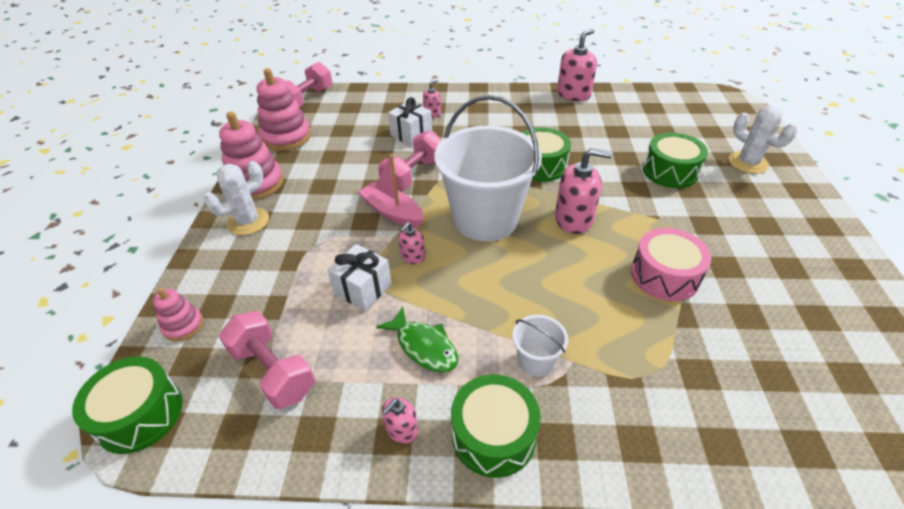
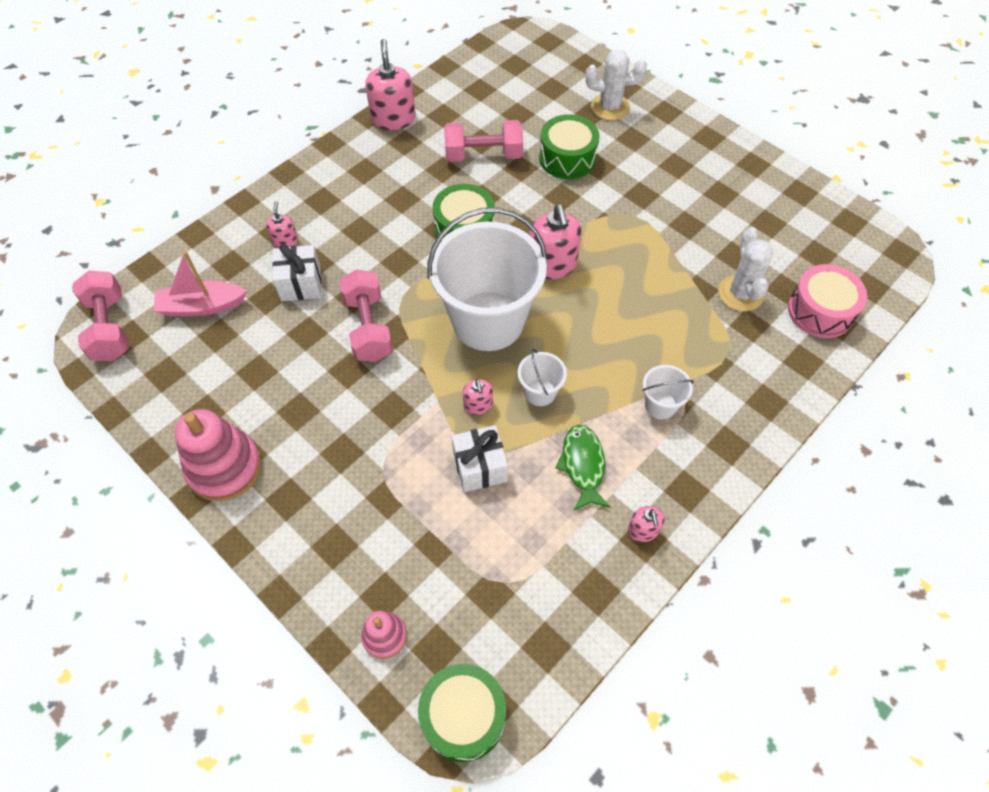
camera: 50 degrees left, 15 degrees up
(248, 222) = (284, 507): white cactus -> white cactus (740, 293)
(273, 371) = (509, 588): pink dumbbell -> pink dumbbell (483, 155)
(286, 137) = (167, 392): pink stacking toy -> none
(392, 212) = (404, 381): pink boat -> pink boat (202, 306)
(424, 346) = (583, 465): green fish -> green fish turned 90 degrees counterclockwise
(460, 281) = (540, 392): none -> white bucket
(493, 435) = (694, 477): green drum -> none
(574, 219) = (552, 264): pink soap dispenser -> pink soap dispenser turned 120 degrees clockwise
(664, 275) = (661, 265): pink drum -> pink drum (820, 311)

